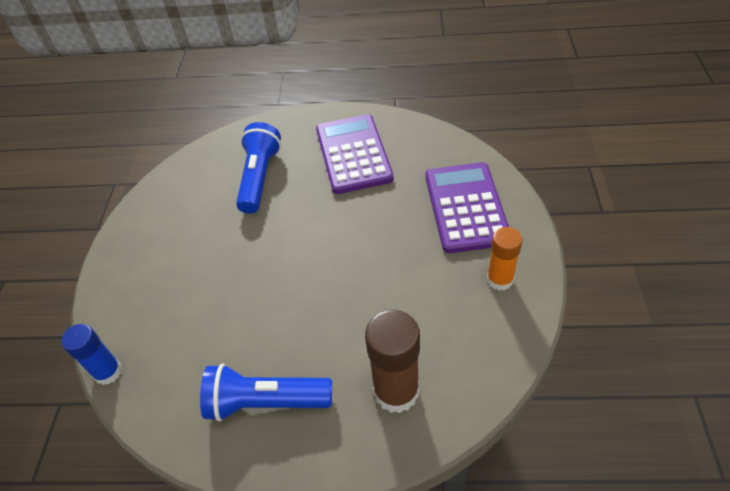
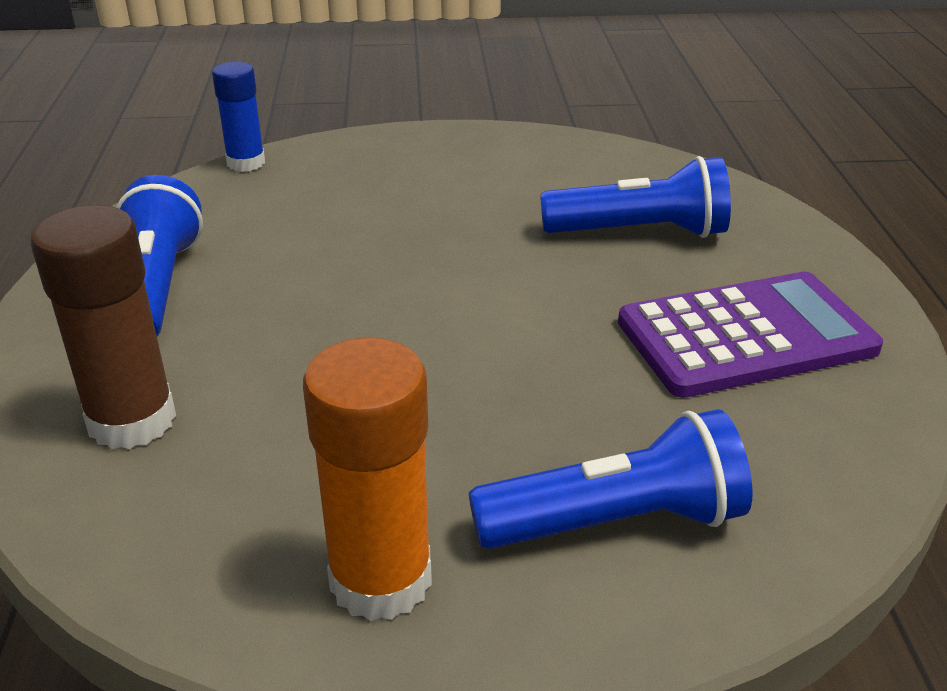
camera: 80 degrees right, 15 degrees down
(466, 207) = (615, 521): purple calculator -> blue flashlight
(499, 280) = (380, 580): orange glue stick -> orange glue stick, size x1.55

